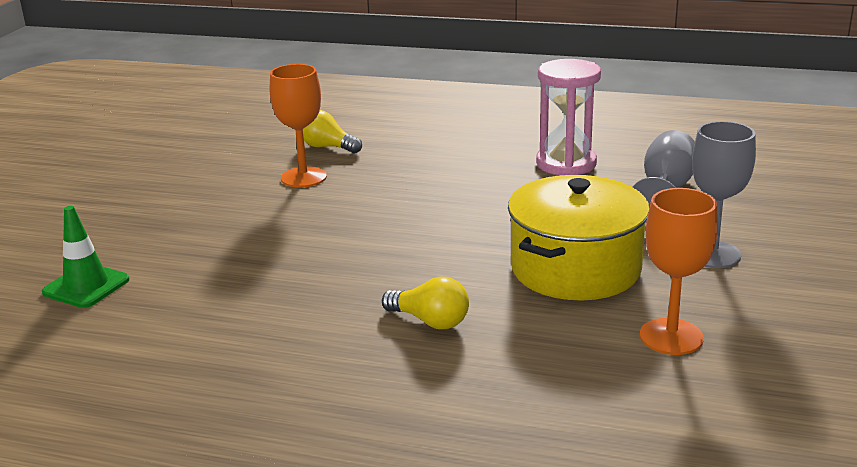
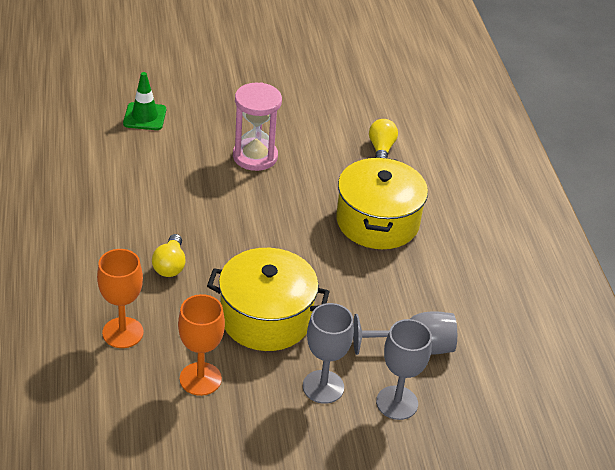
camera: 60 degrees right, 15 degrees up
(303, 177) = (326, 153): orange goblet -> orange goblet (123, 333)
(449, 172) = (377, 221): none -> yellow pot
(566, 164) = (431, 281): pink hourglass -> pink hourglass (255, 156)
(750, 217) = (397, 403): none -> grey goblet

